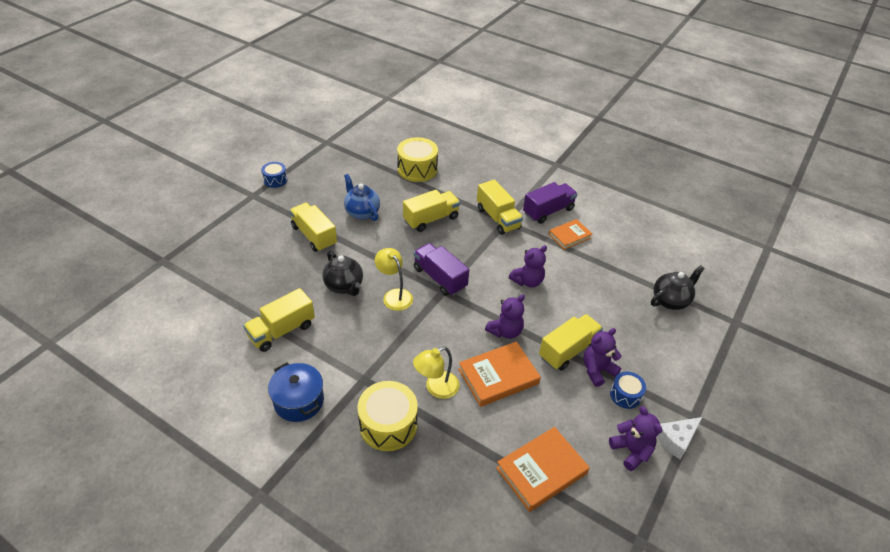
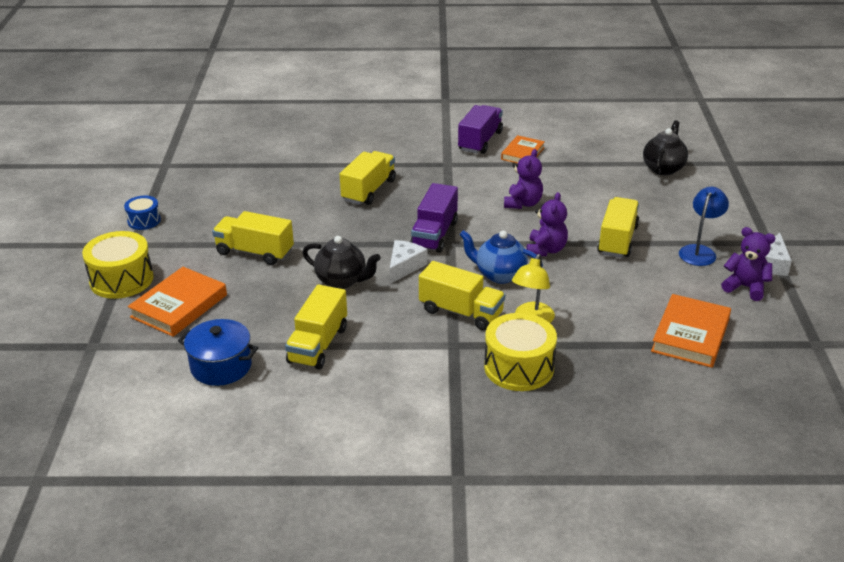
camera: 30 degrees left, 10 degrees down
(299, 401) = (407, 391): blue pot -> blue pot (221, 366)
(362, 212) = (285, 212): blue teapot -> blue teapot (499, 275)
(394, 295) = (404, 266): yellow lamp -> white cheese
(417, 169) = (303, 153): yellow drum -> yellow drum (121, 279)
(440, 278) = (434, 234): purple truck -> purple truck turned 90 degrees counterclockwise
(498, 218) = (437, 164): yellow truck -> yellow truck (461, 312)
(498, 376) = (578, 286): orange book -> orange book (179, 306)
(597, 370) = (658, 244): purple teddy bear -> none
(625, 395) = (699, 251): blue drum -> blue lamp

